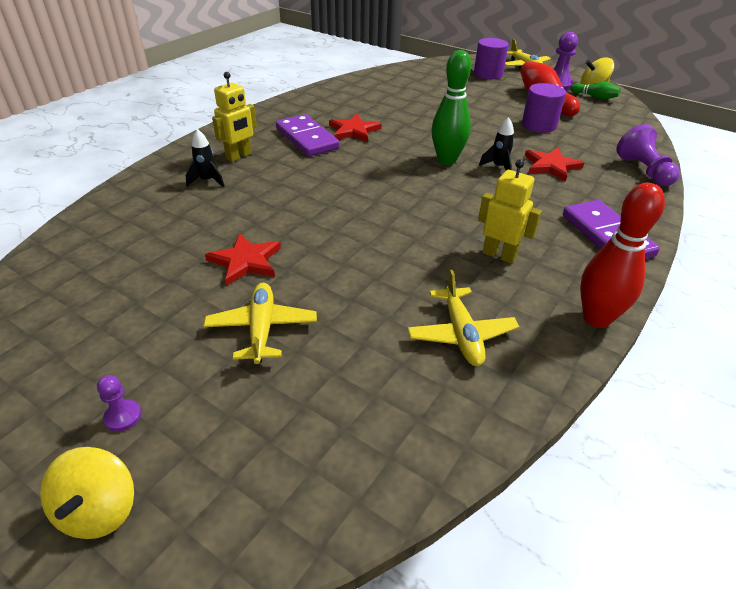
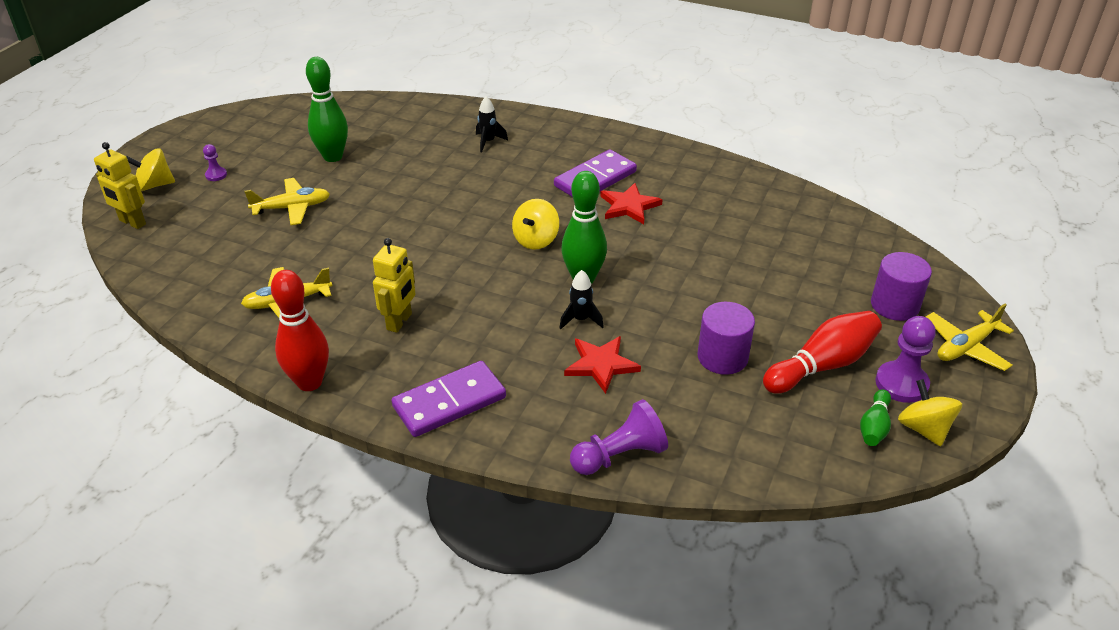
camera: 80 degrees right, 0 degrees up
(158, 289) = (333, 157): none -> green bowling pin
(239, 156) = (540, 148): yellow robot -> yellow robot (132, 222)
(246, 261) = (371, 185): red star -> none
(387, 174) = (536, 240): none -> yellow spinning top

